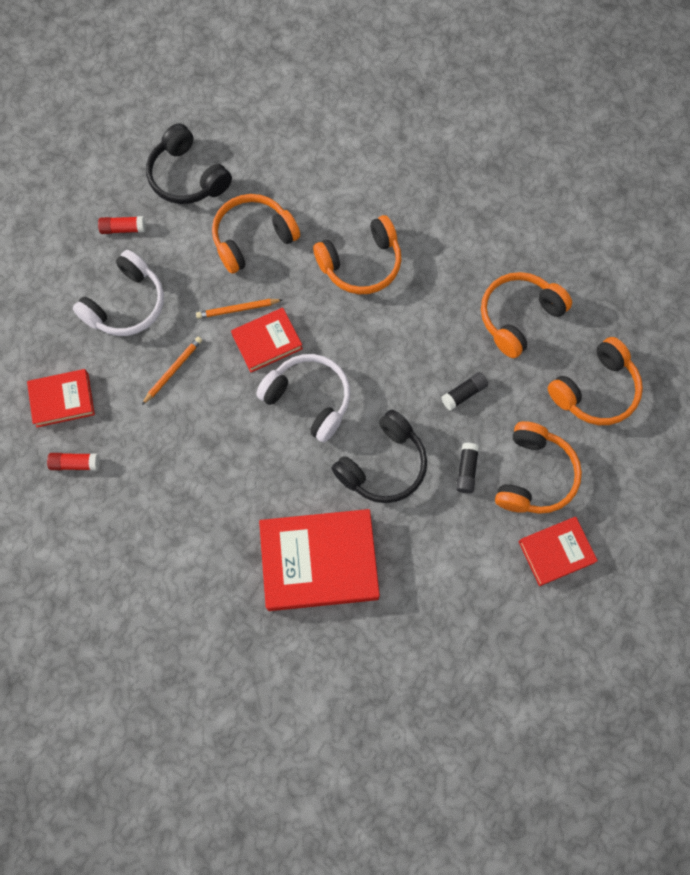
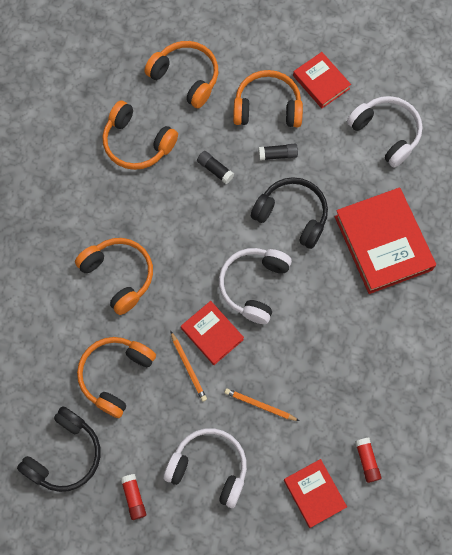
camera: 105 degrees left, 0 degrees up
(252, 238) = (115, 375): orange headphones -> orange headphones turned 75 degrees clockwise
(465, 613) = (386, 133): none -> white headphones

